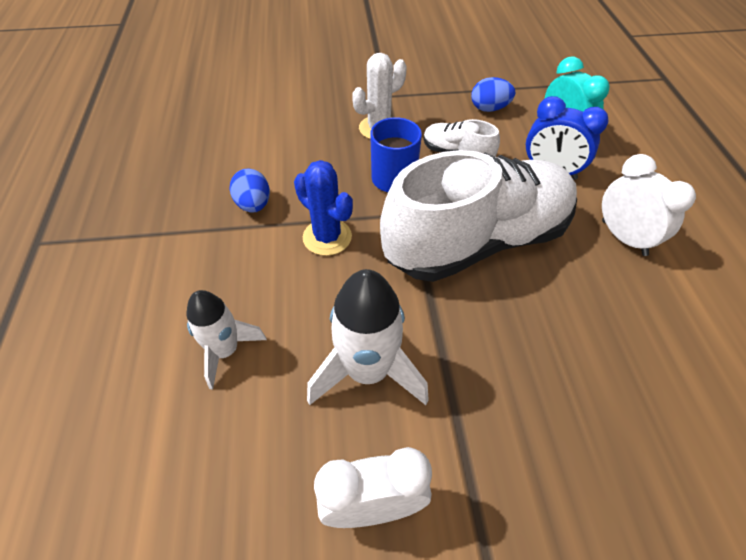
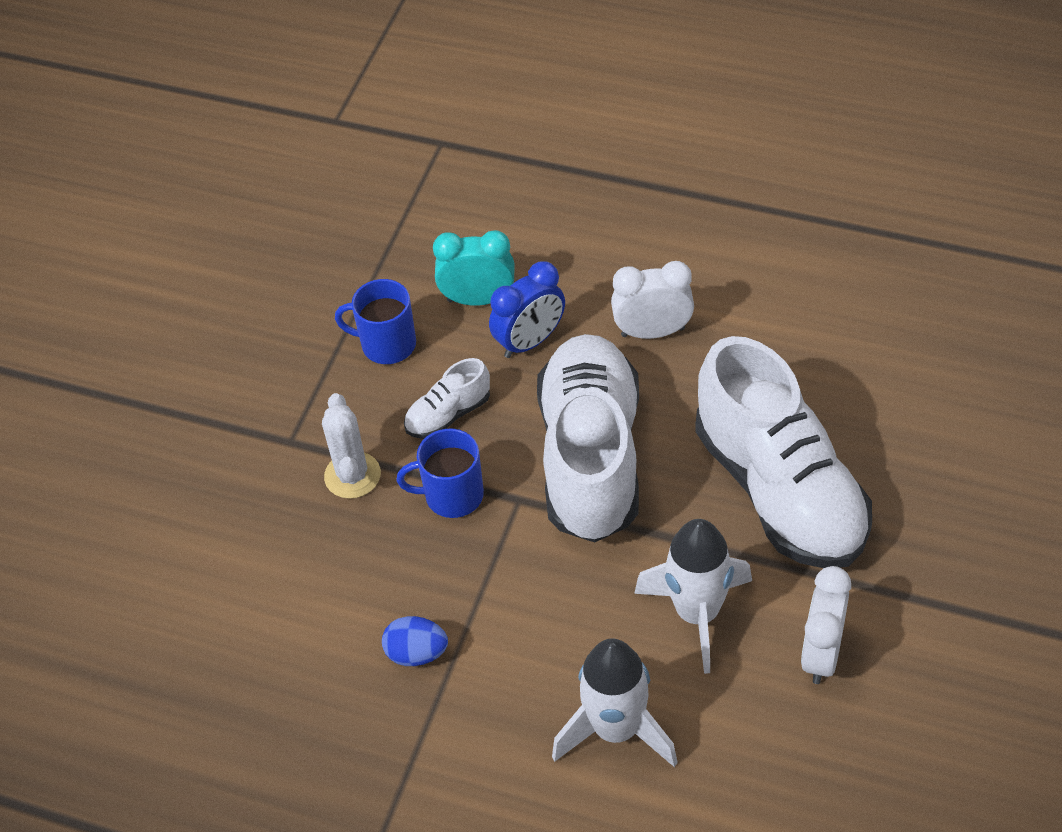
camera: 60 degrees left, 0 degrees up
(225, 351) = (616, 730): white rocket -> white rocket, size x1.55
(327, 237) = (510, 593): blue cactus -> none
(489, 108) = (387, 344): blue egg -> blue mug
(539, 393) = (780, 490): none -> white shoe

